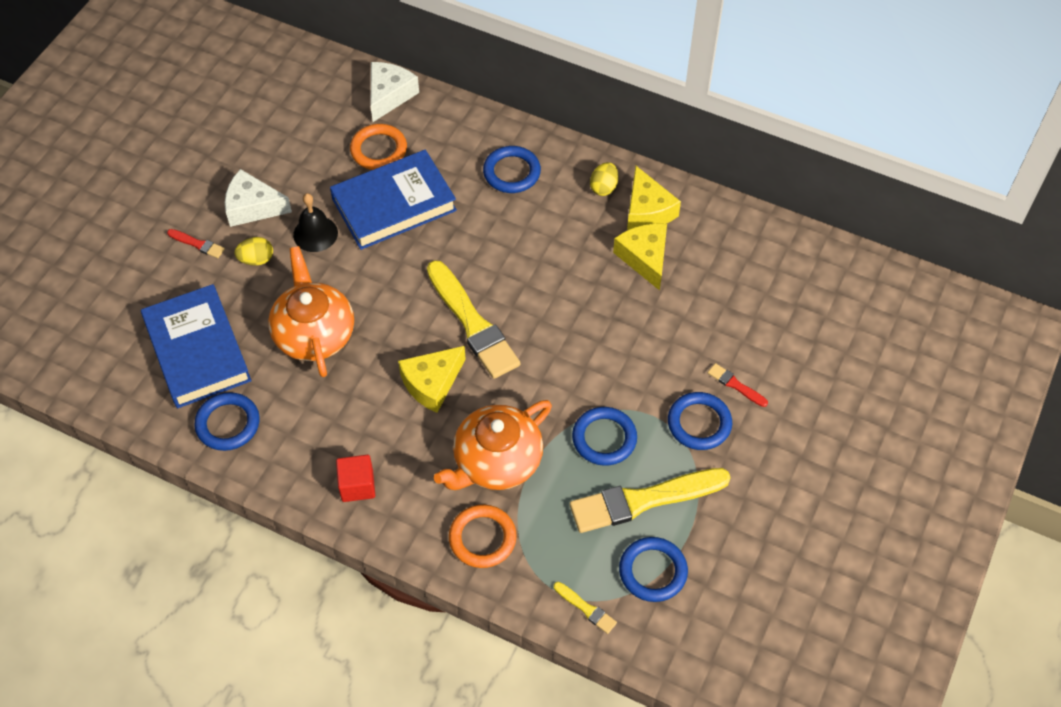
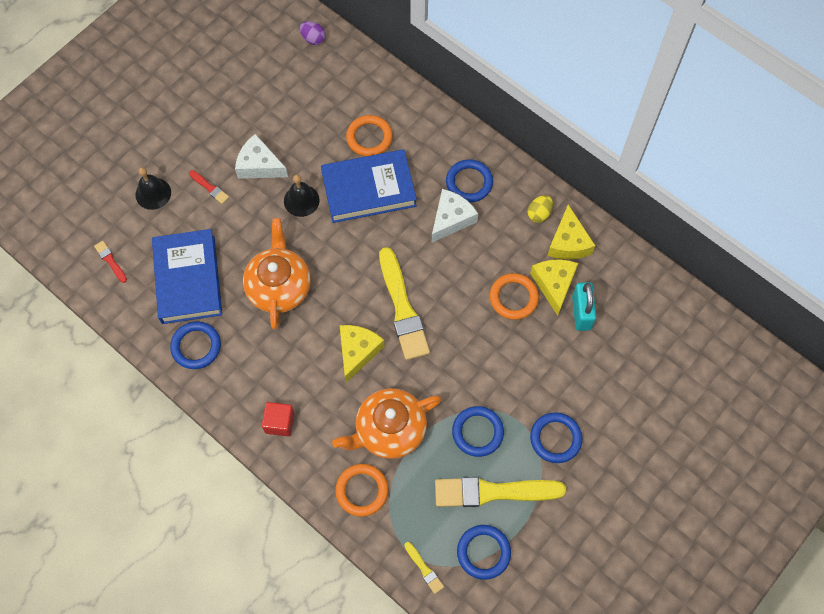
camera: 15 degrees right, 10 degrees up
(127, 265) = (153, 193): none -> black bell
(256, 259) = (251, 212): yellow egg -> none
(281, 60) = (313, 39): none -> purple egg
(389, 95) = (390, 90): white cheese -> white cheese (451, 219)
(432, 383) = (357, 351): yellow cheese -> yellow cheese turned 135 degrees clockwise
(602, 282) = (513, 298): none -> orange ring
(686, 281) = (581, 313): none -> turquoise padlock
(735, 385) = (594, 413): red brush -> red brush (110, 261)

